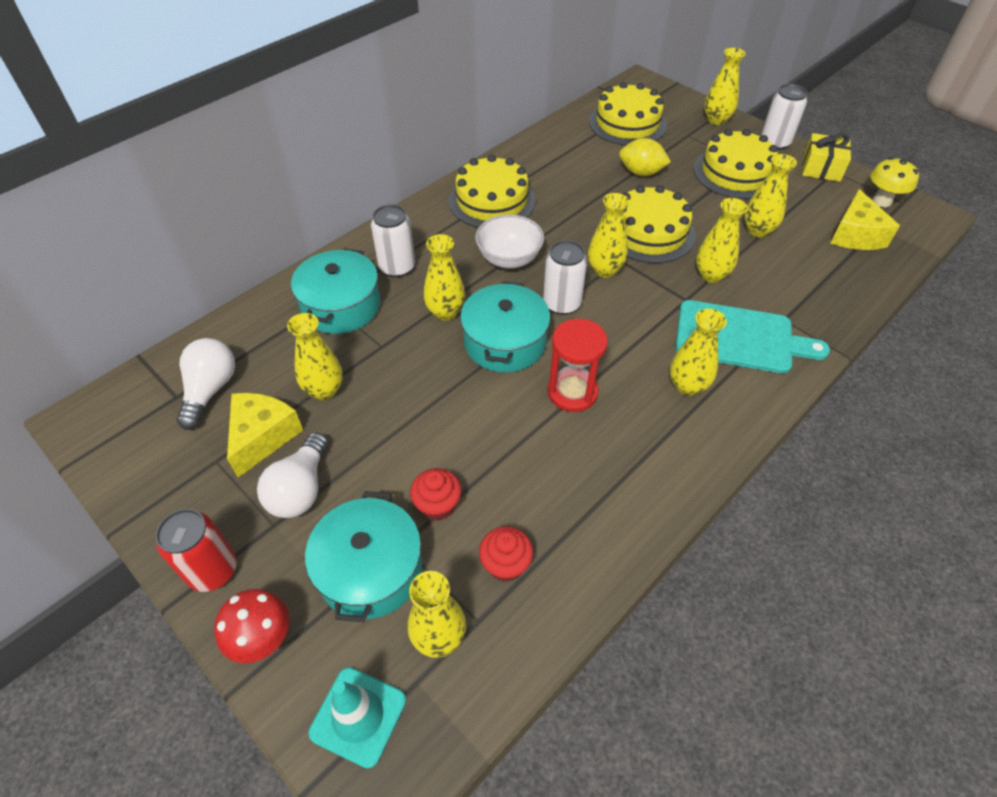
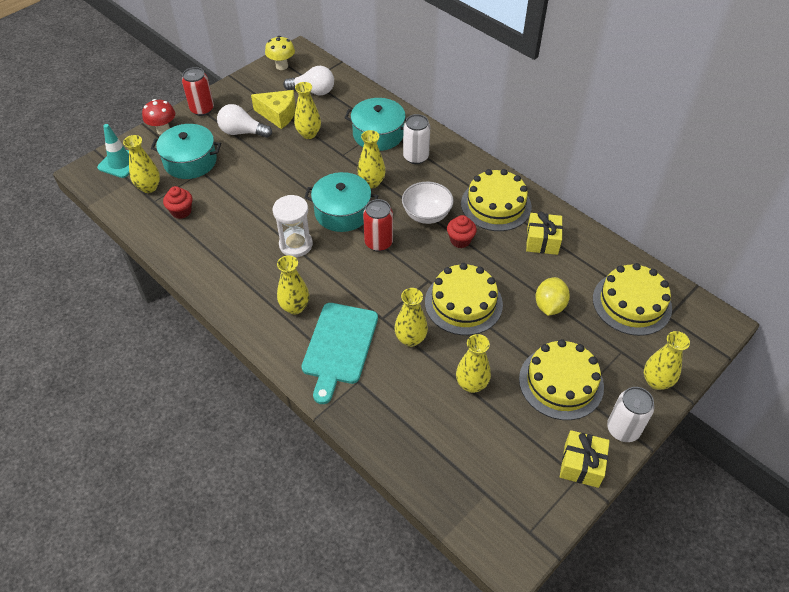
camera: 90 degrees right, 0 degrees up
(437, 505) = (222, 184): red cupcake -> red cupcake (460, 240)
(549, 171) = (542, 241): none -> yellow gift
(562, 304) = (378, 243): white can -> red can
(572, 392) = (296, 244): red hourglass -> white hourglass
(604, 270) = (415, 270): yellow vase -> none
(855, 235) = (470, 467): yellow cheese -> none
(882, 201) = (529, 510): yellow mushroom -> yellow mushroom (282, 66)

